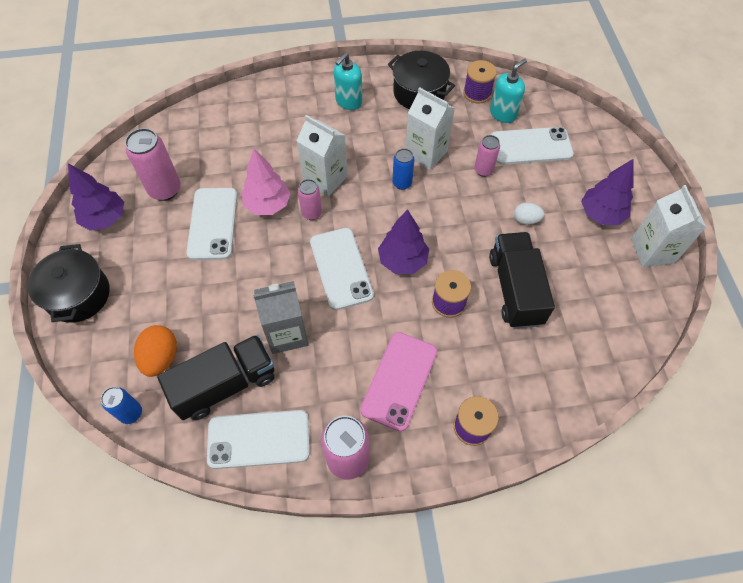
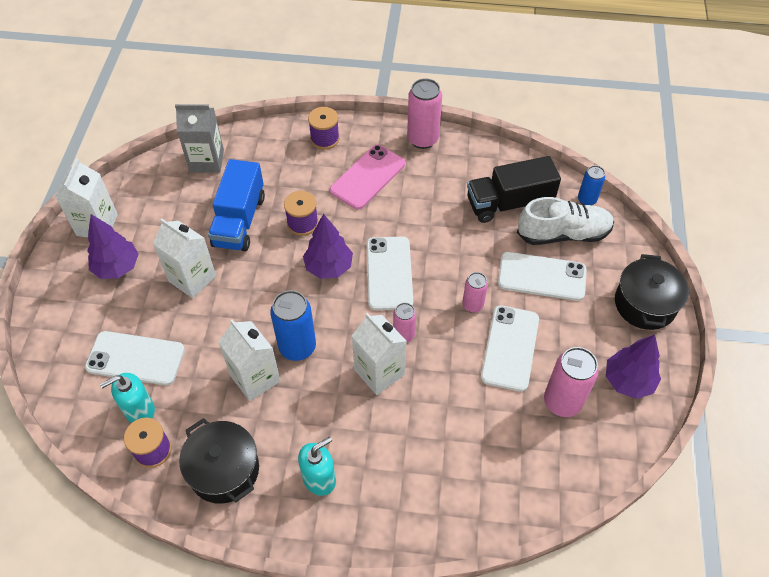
camera: 165 degrees left, 5 degrees down
(161, 358) = (563, 234): orange egg -> white shoe
(259, 439) = (486, 163): white phone -> white phone (542, 277)
(268, 205) = (448, 356): pink tree -> none
(287, 333) = (451, 229): grey carton -> grey carton (207, 161)
(402, 183) = (297, 347): blue can -> blue can, size x1.69
(483, 170) = (204, 342): pink can -> pink can (472, 305)
(515, 289) = (239, 221): black truck -> blue truck
(526, 220) = (192, 278): white egg -> white carton

